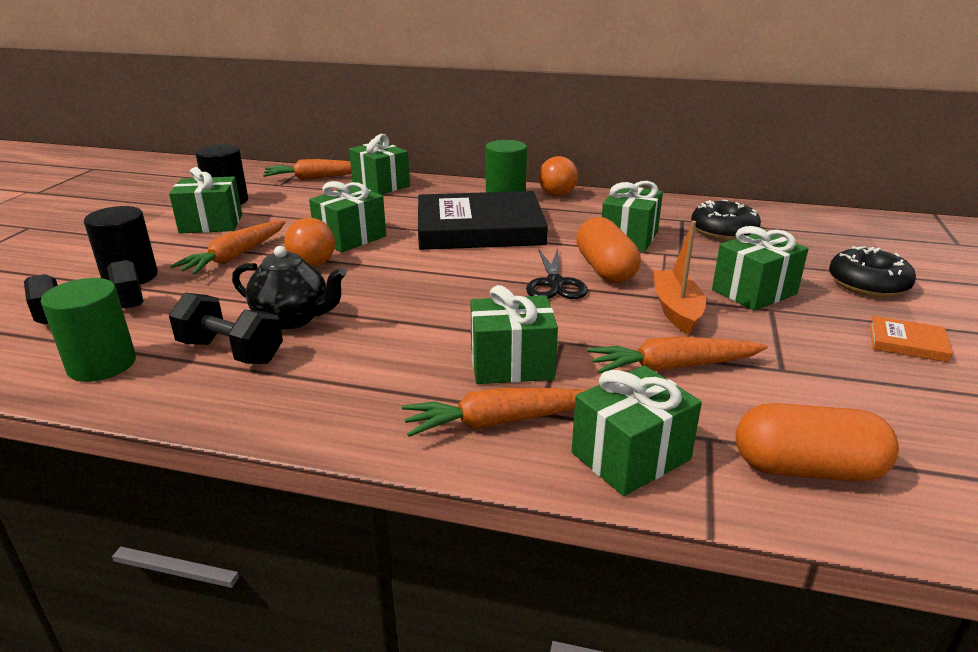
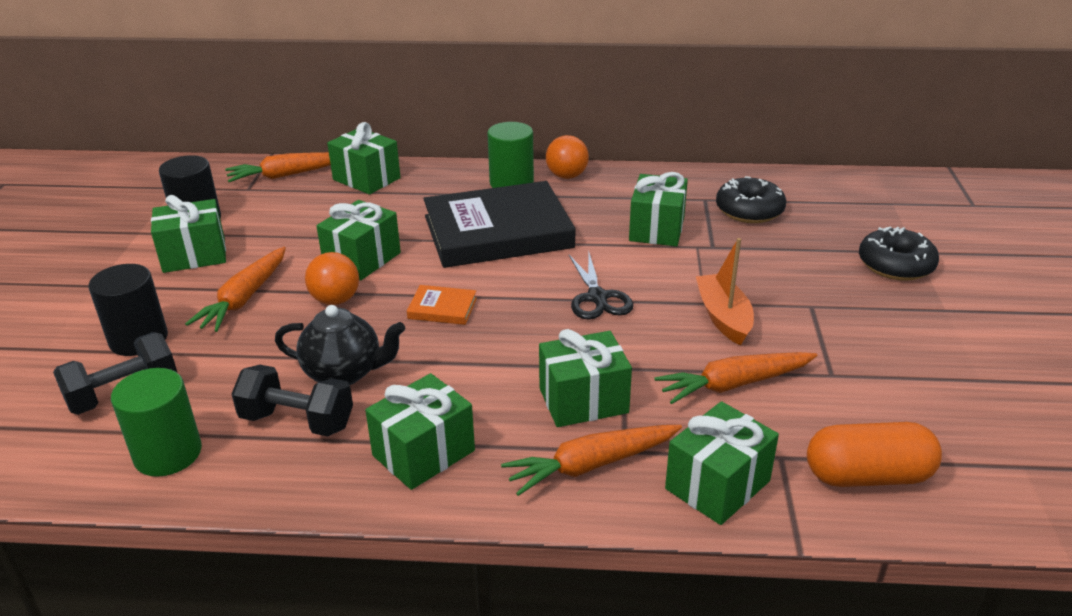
camera: 10 degrees left, 5 degrees up
(605, 269) = (643, 273): orange capsule -> none
(754, 292) = (792, 286): green gift -> green gift (423, 453)
(907, 343) = (937, 331): orange book -> orange book (442, 308)

